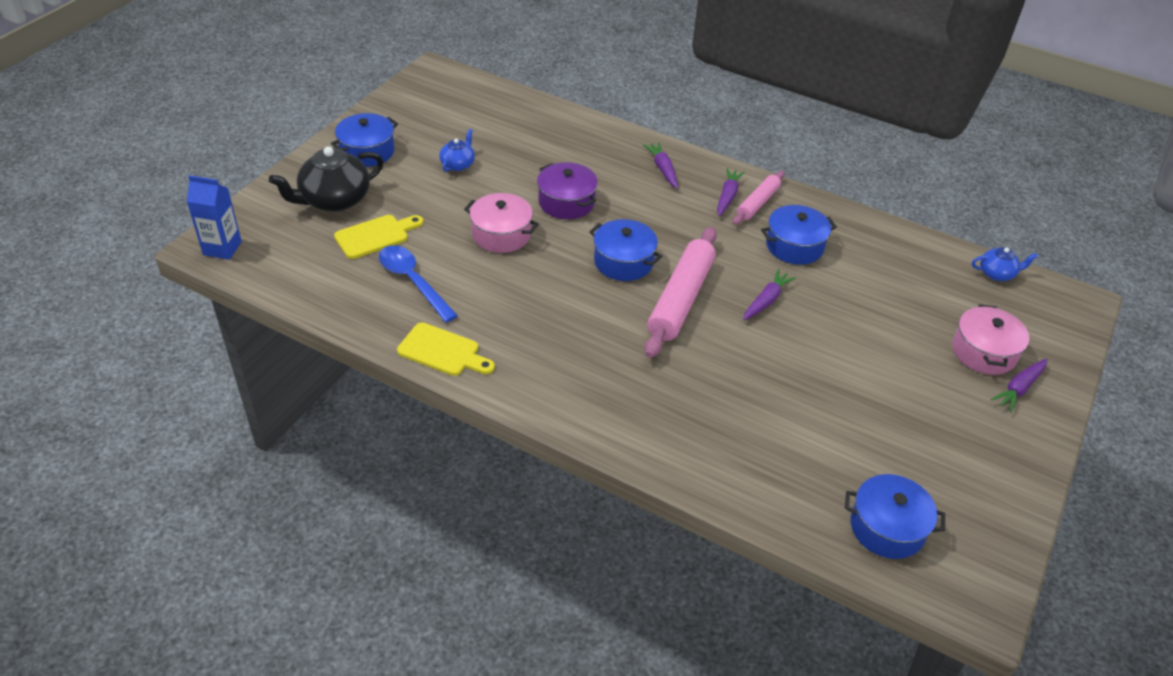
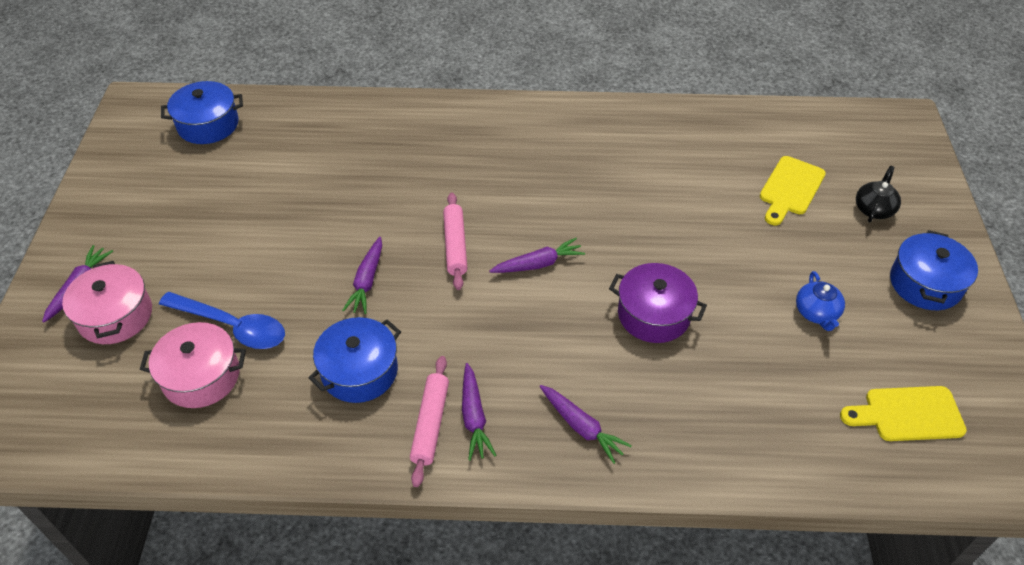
camera: 155 degrees right, 5 degrees up
(222, 248) = (892, 123): blue carton -> none
(334, 200) = (874, 209): black teapot -> black teapot, size x0.52
(413, 281) = (708, 161): blue spoon -> blue spoon (232, 326)
(442, 351) = (623, 116): yellow cutting board -> yellow cutting board (908, 414)
(501, 234) = (681, 242): pink pot -> pink pot (201, 376)
(623, 262) = (538, 264): blue pot -> purple carrot
(681, 299) = (455, 245): pink rolling pin -> pink rolling pin, size x0.58
(997, 273) = (87, 444): blue teapot -> none

